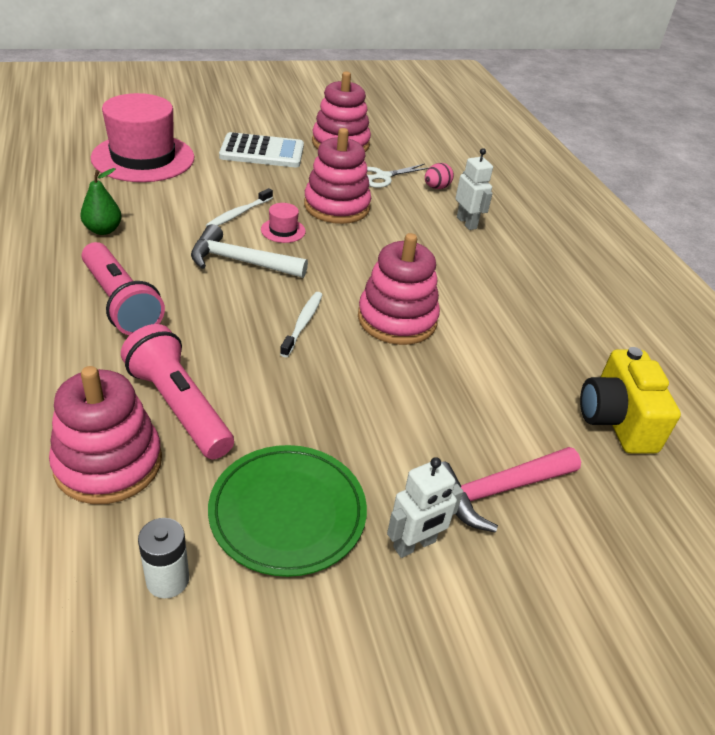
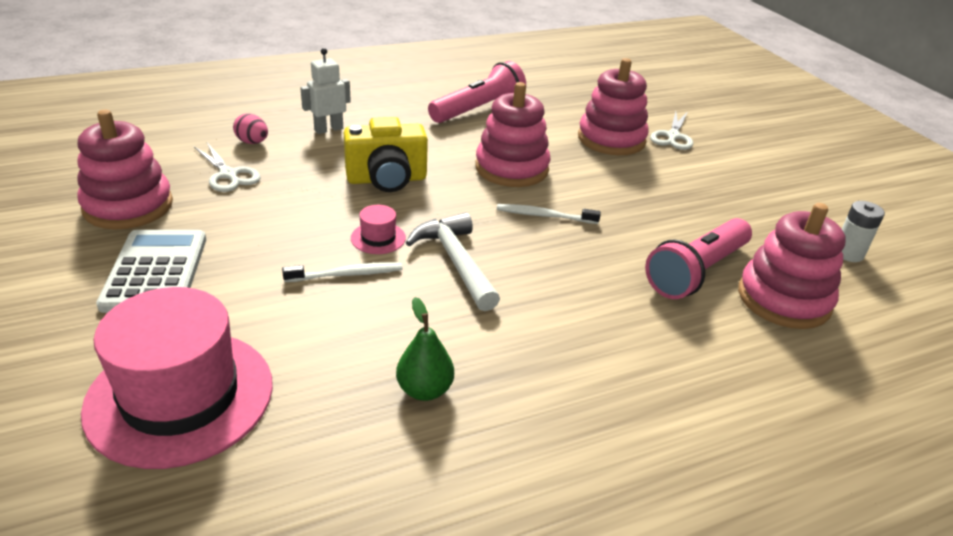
camera: 95 degrees left, 5 degrees down
(121, 303) = (575, 338): pink flashlight -> pink flashlight (478, 110)
(238, 214) = (347, 274): white toothbrush -> white toothbrush turned 45 degrees counterclockwise
(240, 262) = (456, 262): white hammer -> white hammer turned 150 degrees clockwise
(287, 512) = (756, 211): green plate -> none
(337, 206) = (311, 204): pink stacking toy -> pink stacking toy (611, 139)
(414, 544) = (739, 165): white robot -> none
(497, 490) = (673, 136): pink hammer -> white scissors
(616, 421) = (579, 93): yellow camera -> yellow camera (387, 179)

